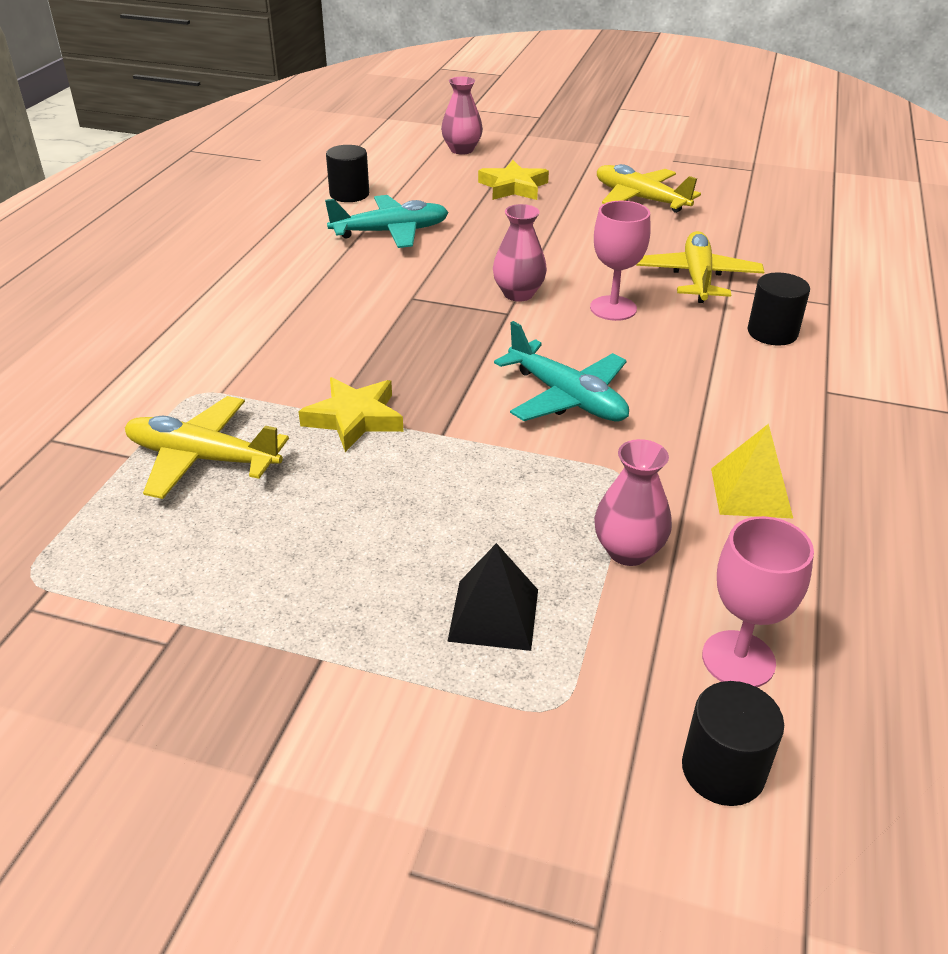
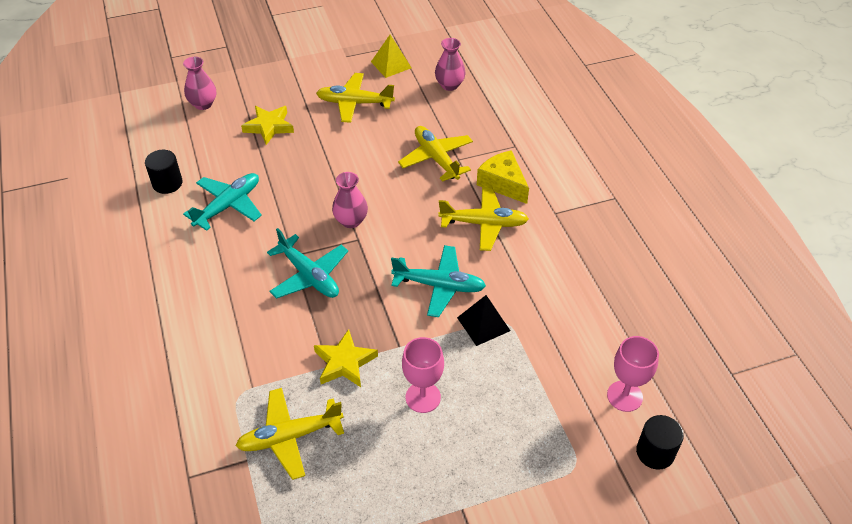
camera: 35 degrees left, 10 degrees up
(409, 322) = (309, 276): none -> turquoise plane
(494, 614) = (514, 437): black pyramid -> black pyramid (483, 324)
(613, 308) = (411, 206): pink goblet -> pink goblet (423, 397)
(628, 551) = (541, 366): pink vase -> pink vase (449, 85)
(700, 362) = (484, 224): none -> yellow plane
(751, 492) = (567, 299): yellow pyramid -> yellow pyramid (391, 64)
(772, 333) = (503, 183): black cylinder -> yellow cheese

